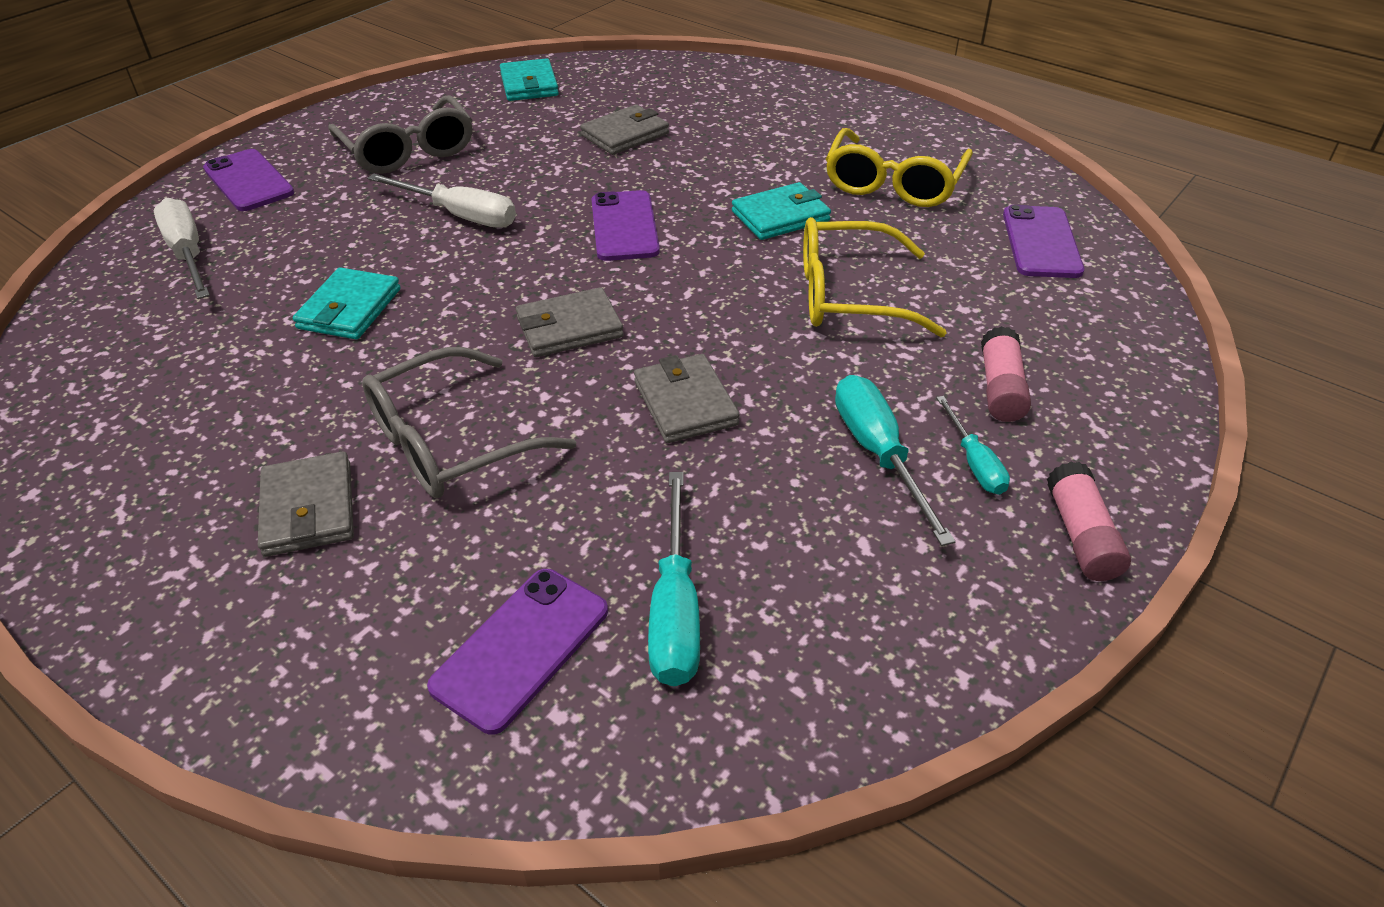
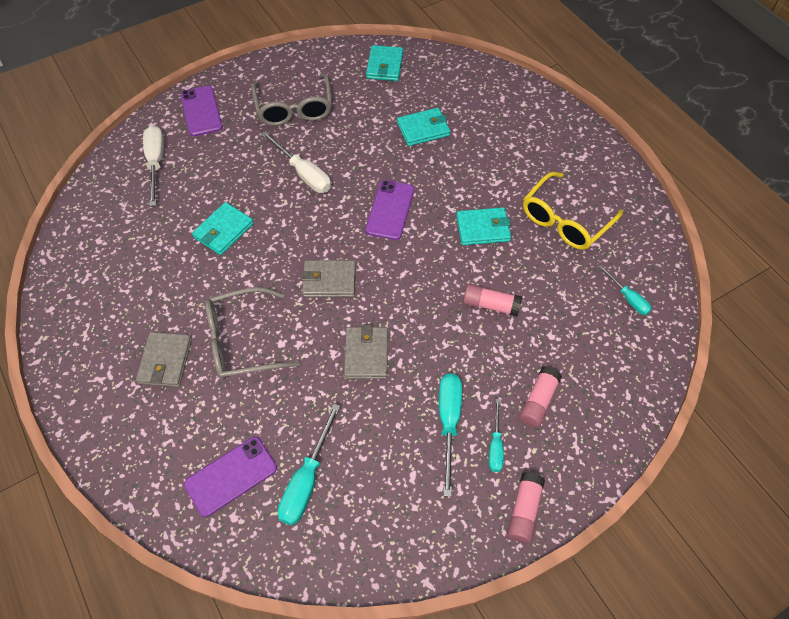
camera: 20 degrees right, 15 degrees up
(625, 135) = (423, 129): grey wallet -> turquoise wallet
(849, 295) = (490, 305): yellow glasses -> pink glue stick
(1041, 242) = (628, 298): purple phone -> turquoise screwdriver

